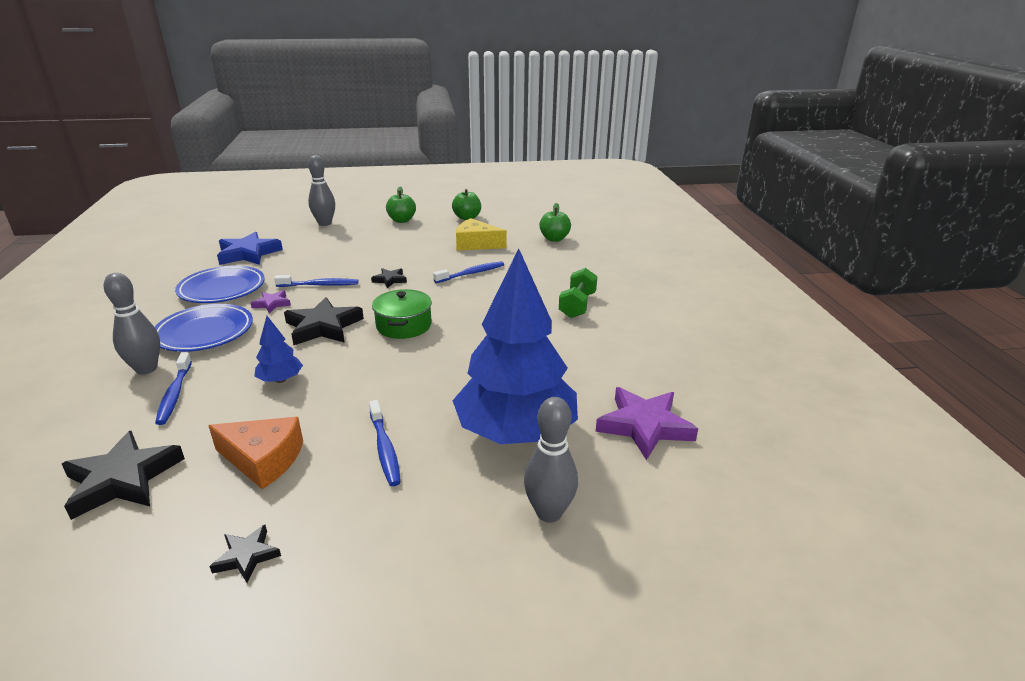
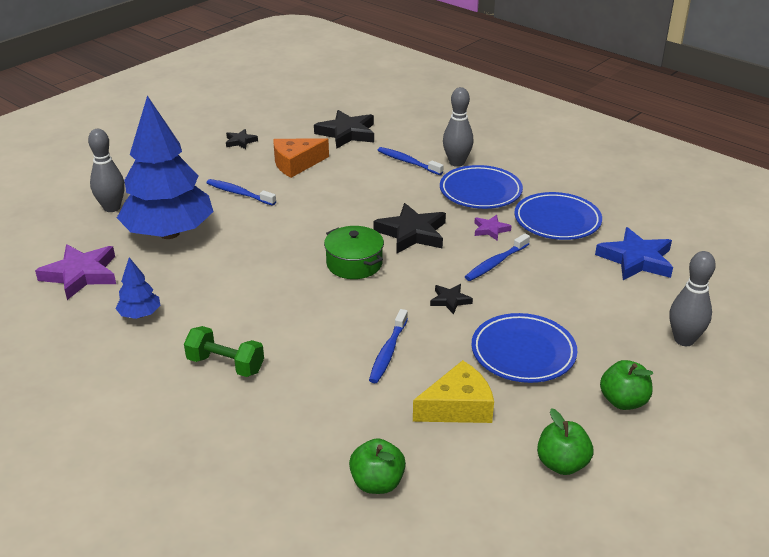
camera: 140 degrees right, 5 degrees up
(280, 380) = (365, 193): blue tree -> blue tree (140, 314)
(404, 247) = (523, 353): none -> blue plate
(577, 305) = (225, 365): green dumbbell -> green dumbbell turned 45 degrees counterclockwise

